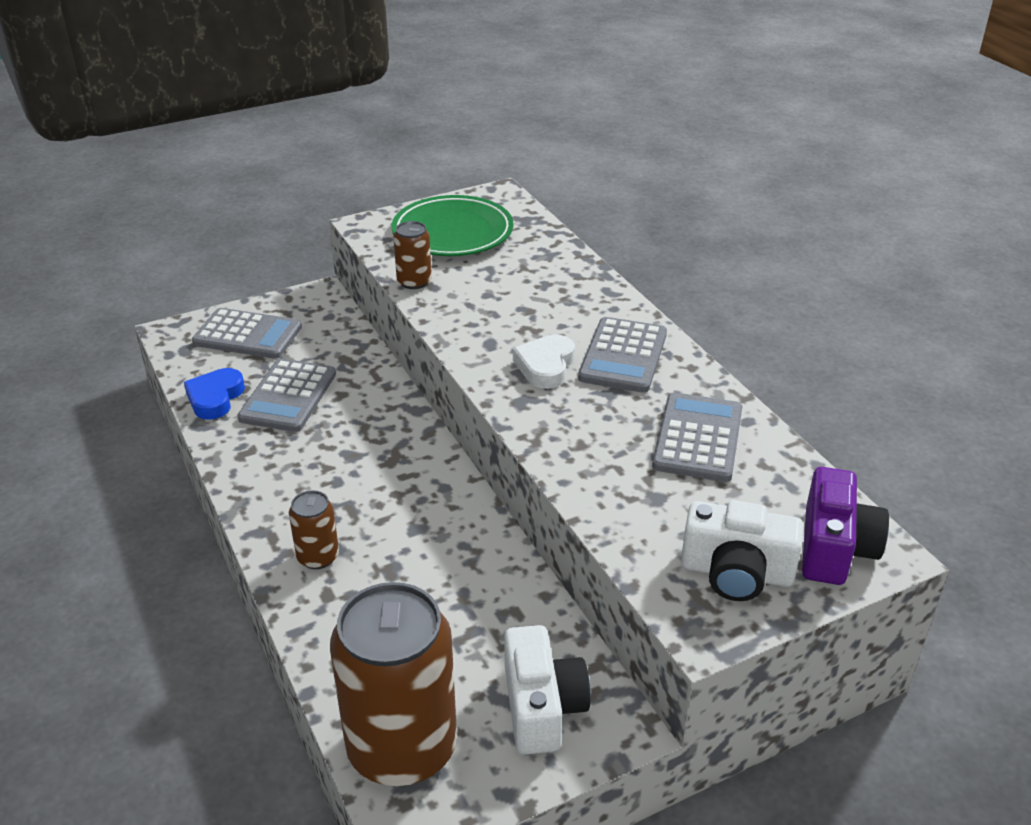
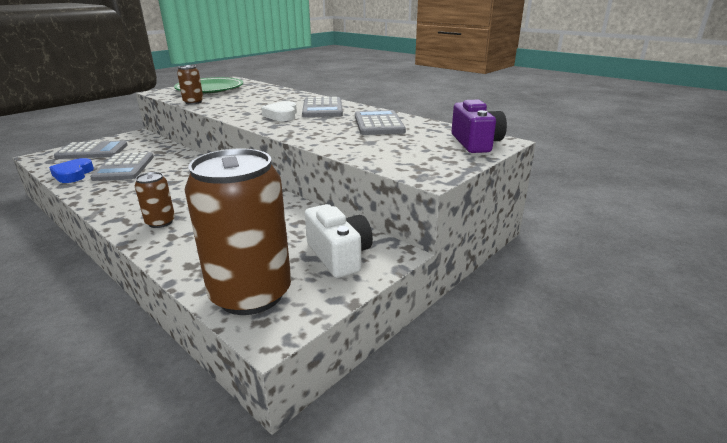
camera: 20 degrees left, 10 degrees down
(736, 573) = (432, 157): white camera -> none

